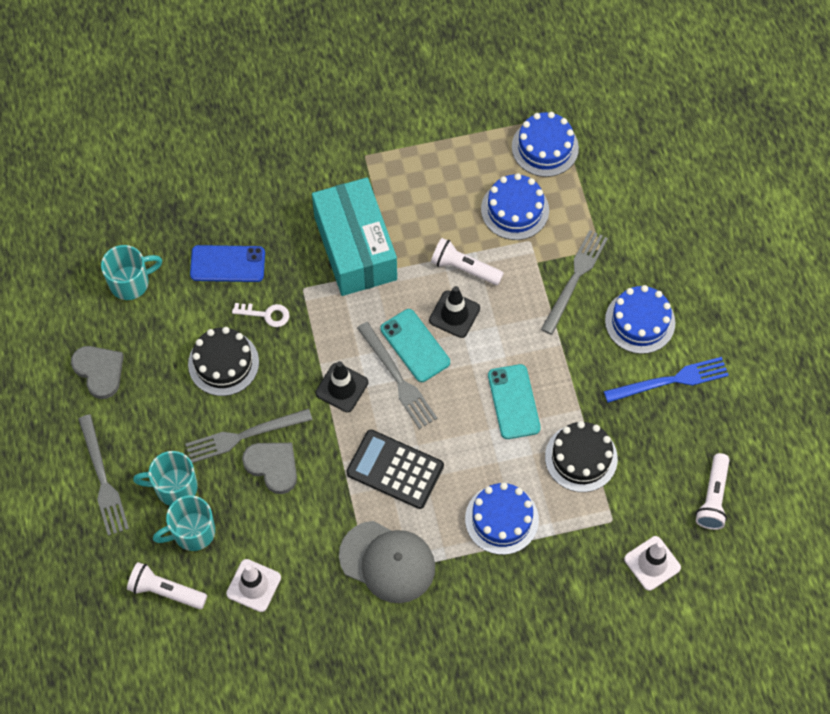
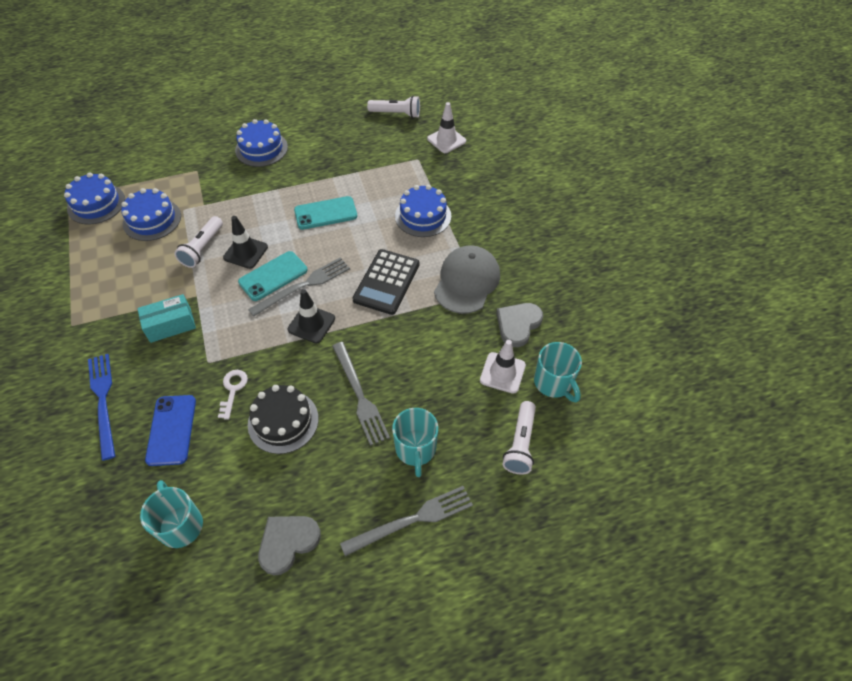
camera: 95 degrees left, 10 degrees down
(192, 532) = (459, 428): turquoise mug -> turquoise mug (553, 383)
(273, 466) = (389, 369): grey heart -> grey heart (518, 325)
(355, 248) = (170, 325): turquoise box -> turquoise box, size x0.52
(575, 278) = (221, 183): grey fork -> none
(581, 458) = (370, 176): black cake -> none
(670, 380) = (309, 133): blue fork -> blue fork (103, 401)

